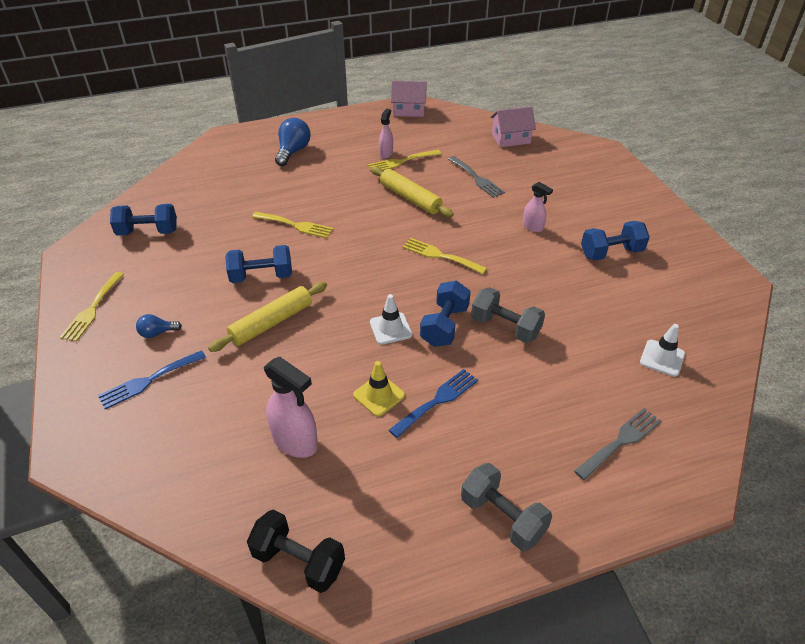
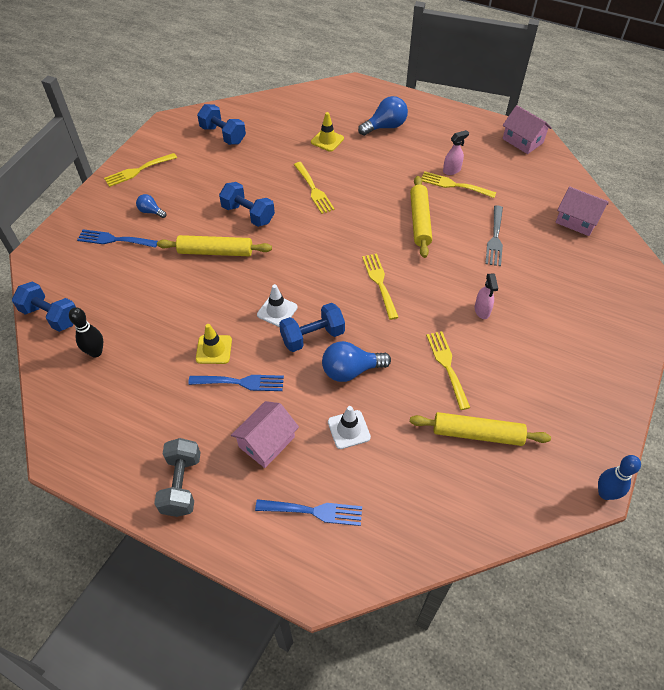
camera: 45 degrees right, 10 degrees up
(256, 185) = (327, 140): none -> yellow traffic cone
(268, 485) = (96, 352): none -> black bowling pin
(295, 442) = (137, 339): pink spray bottle -> none
(299, 561) = (60, 407): black dumbbell -> none
(505, 327) = (350, 370): grey dumbbell -> blue light bulb
(519, 425) = (266, 442): none -> pink house
(561, 276) = (447, 366): none -> yellow fork
(611, 253) = (515, 379): blue dumbbell -> blue dumbbell (51, 316)
(620, 441) = (314, 511): grey fork -> blue fork
(638, 302) = (477, 434): none -> yellow rolling pin
(662, 358) = (430, 487): white traffic cone -> white traffic cone (348, 429)
(747, 279) = (605, 493): none -> blue bowling pin

